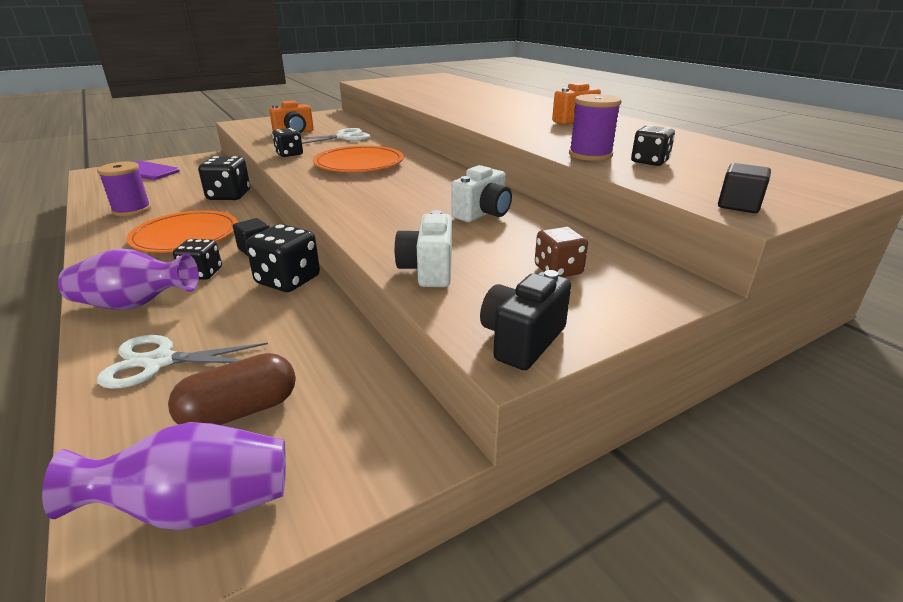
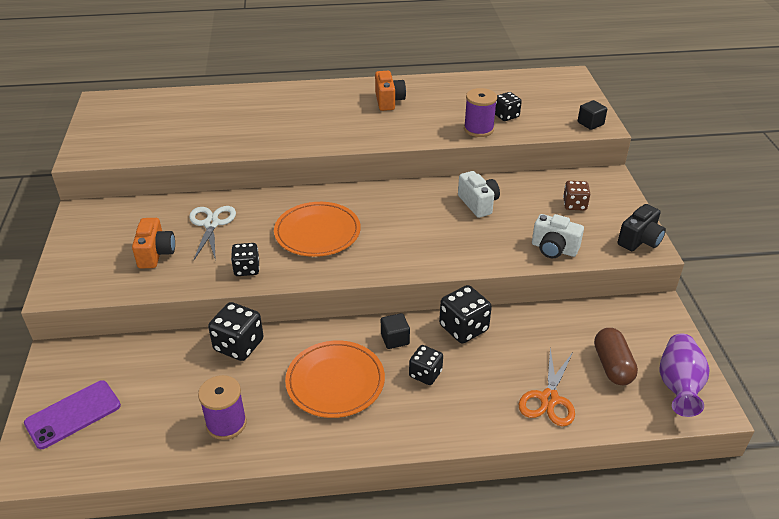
camera: 65 degrees left, 10 degrees up
(135, 305) = (461, 413): purple vase -> none
(159, 361) = (549, 399): white scissors -> orange scissors
(522, 340) = (640, 240): black camera -> black camera turned 105 degrees counterclockwise

